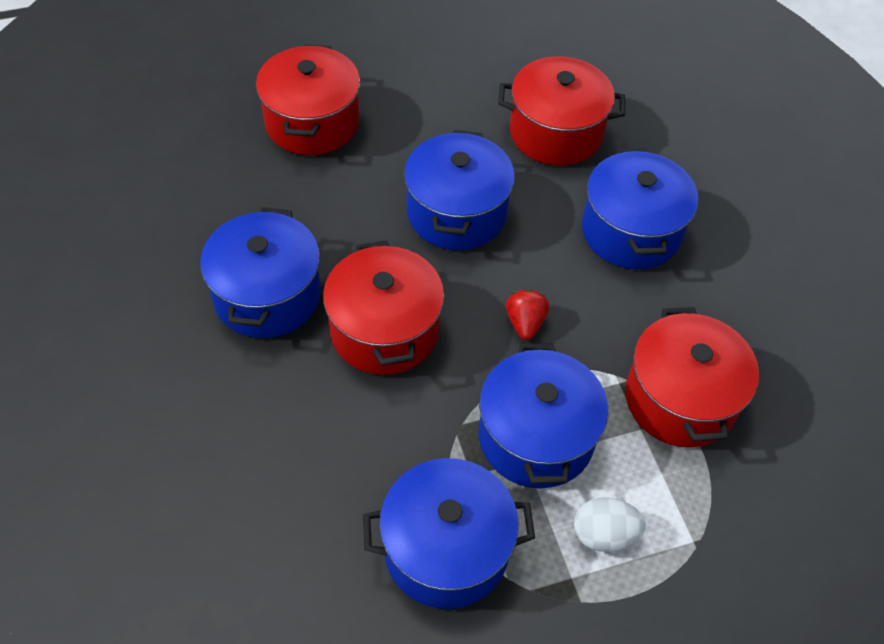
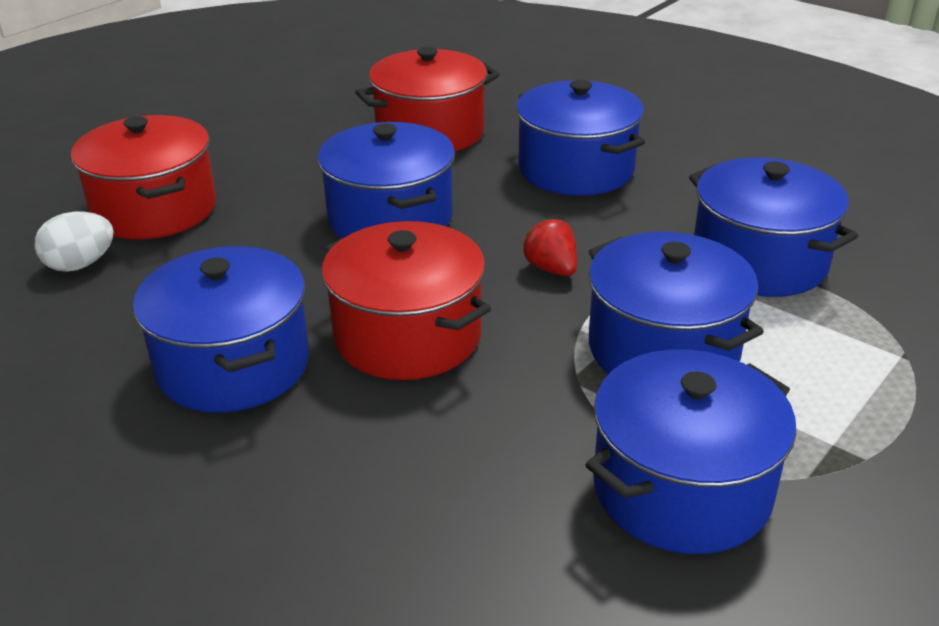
camera: 30 degrees left, 20 degrees down
(604, 534) = (819, 392): white egg -> white egg (80, 264)
(680, 399) = (759, 261): red pot -> blue pot

